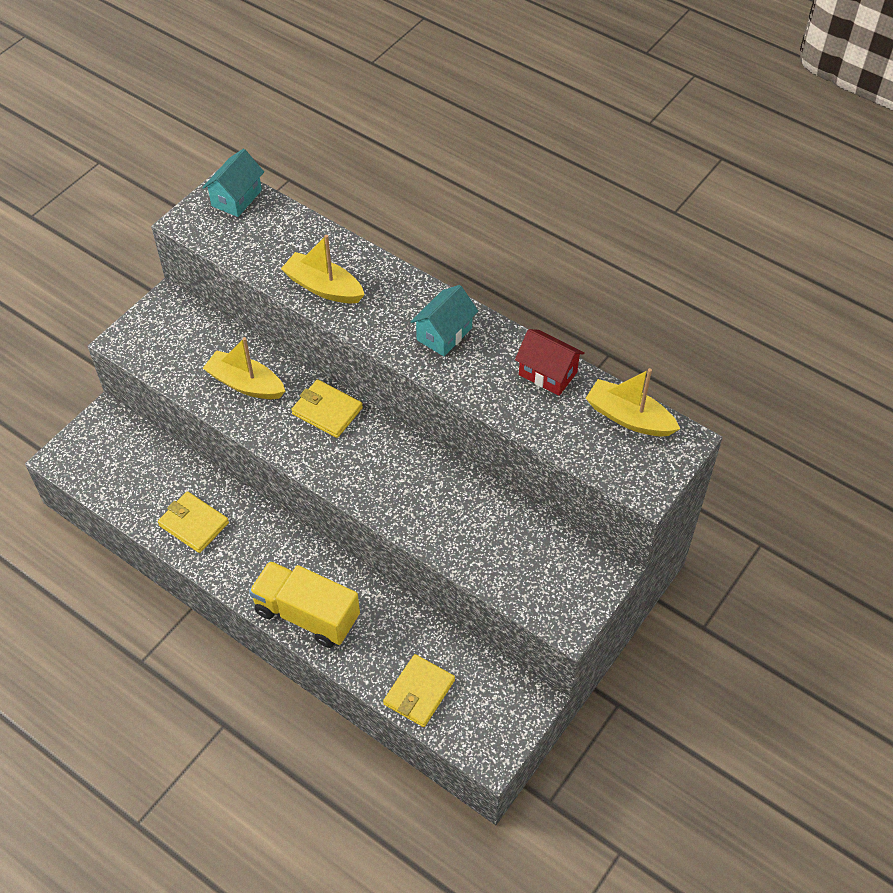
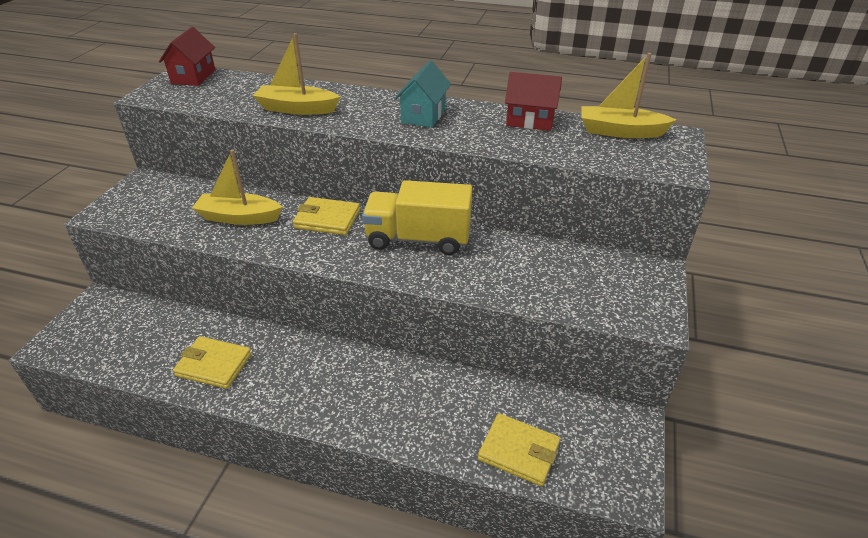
camera: 20 degrees left, 15 degrees down
(236, 198) = (193, 77): turquoise house -> red house
(307, 614) = (365, 413): yellow truck -> yellow truck (418, 239)
(419, 692) = (519, 451): yellow wallet -> yellow wallet turned 75 degrees counterclockwise

